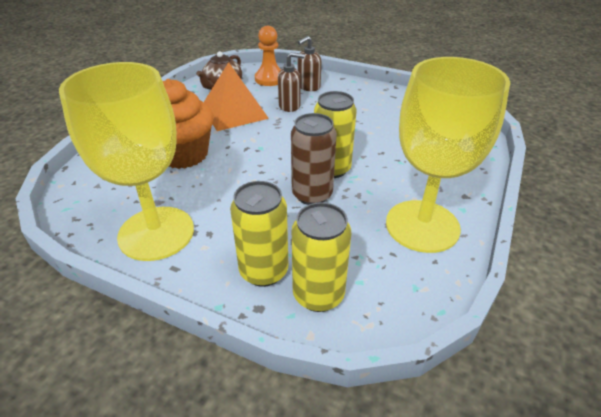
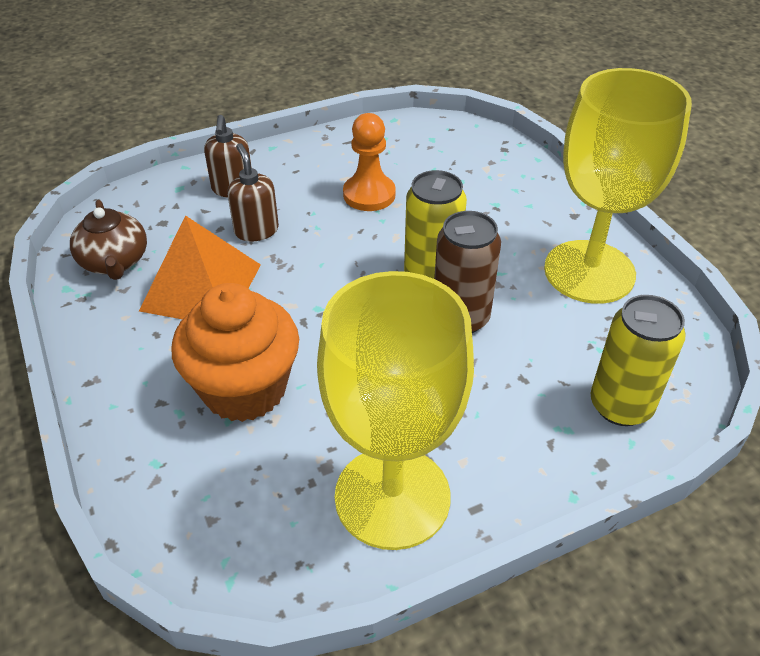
camera: 50 degrees left, 5 degrees up
(264, 271) = (550, 429): yellow can -> none
(269, 79) = (161, 208): orange pawn -> orange pawn (369, 194)
(290, 106) = (256, 230): brown soap dispenser -> brown soap dispenser turned 60 degrees counterclockwise

